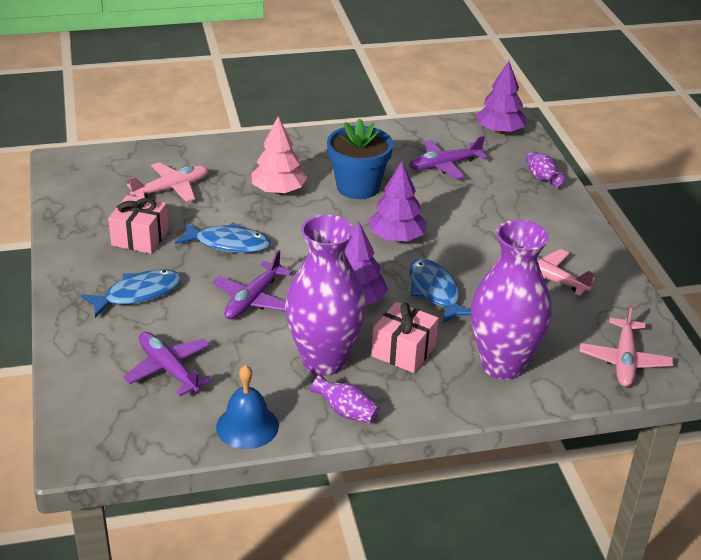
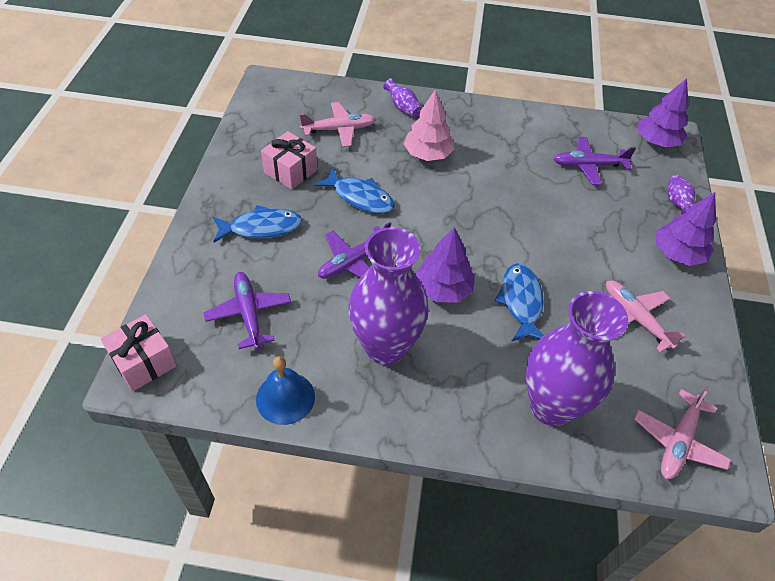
camera: 20 degrees right, 15 degrees up
(346, 412) = (379, 412): purple vase -> purple vase (402, 107)
(358, 187) = (499, 168): blue flower pot -> none
(396, 237) = (511, 231): purple tree -> purple tree (677, 254)
(403, 351) = (463, 359): pink gift -> pink gift (144, 362)

